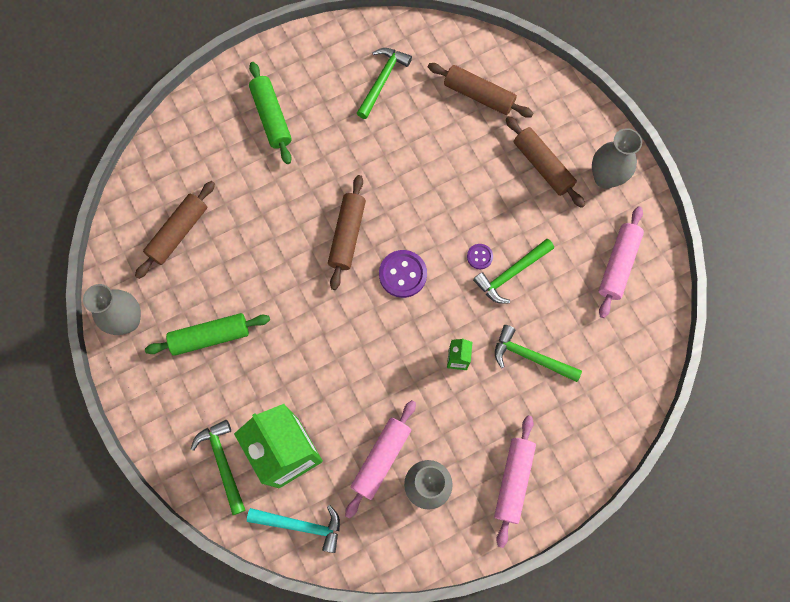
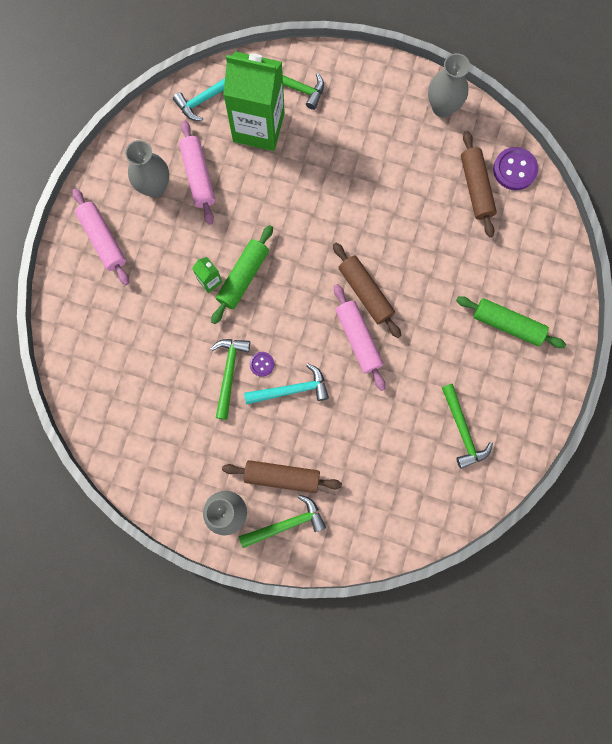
camera: 135 degrees right, 5 degrees up
(210, 337) = (381, 146): green rolling pin -> green rolling pin (243, 277)
(403, 274) = (301, 302): purple button -> purple button (514, 169)
(476, 218) = (291, 390): none -> turquoise hammer
(478, 95) = (382, 489): brown rolling pin -> none
(530, 356) = (163, 328): green hammer -> green hammer (286, 524)
(618, 265) = (160, 451): pink rolling pin -> pink rolling pin (358, 339)

